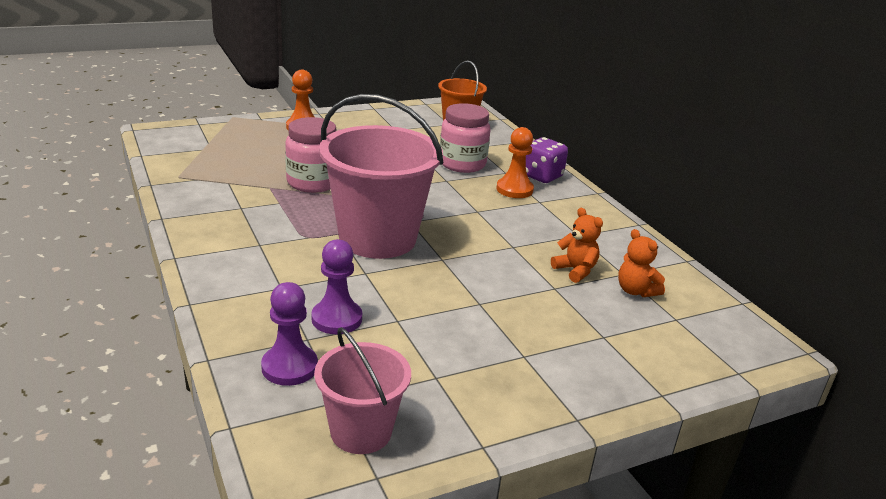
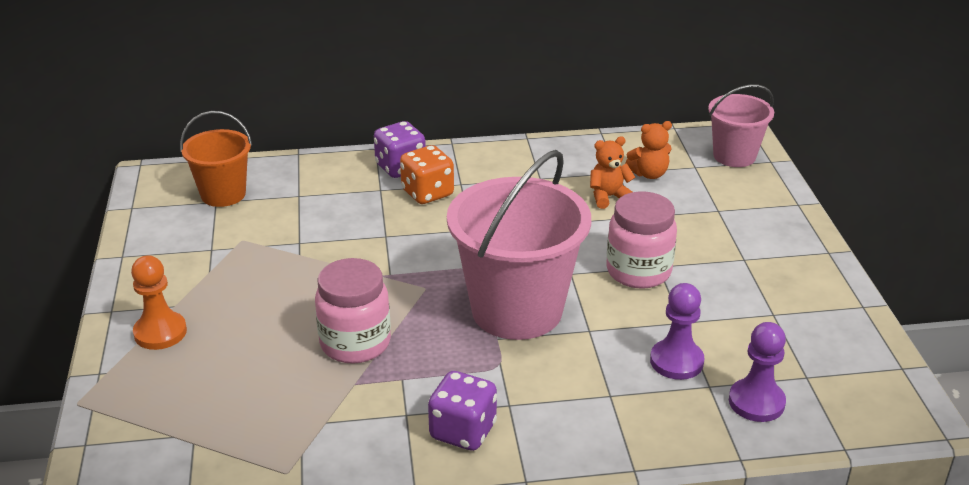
camera: 70 degrees left, 5 degrees up
(225, 229) = (463, 431): none -> purple dice
(361, 432) = (848, 368): pink bucket -> pink bucket (734, 156)
(462, 164) = (346, 215): pink jar -> pink jar (638, 271)
(514, 189) = (427, 193): orange pawn -> orange dice

